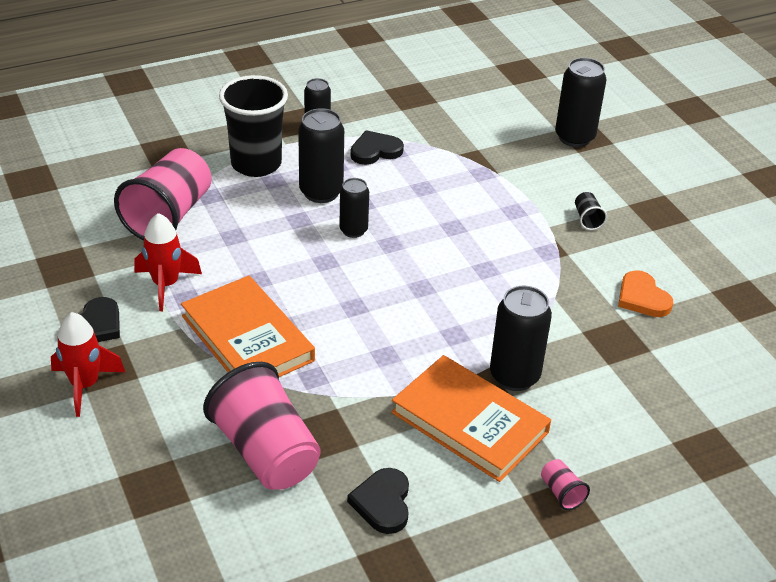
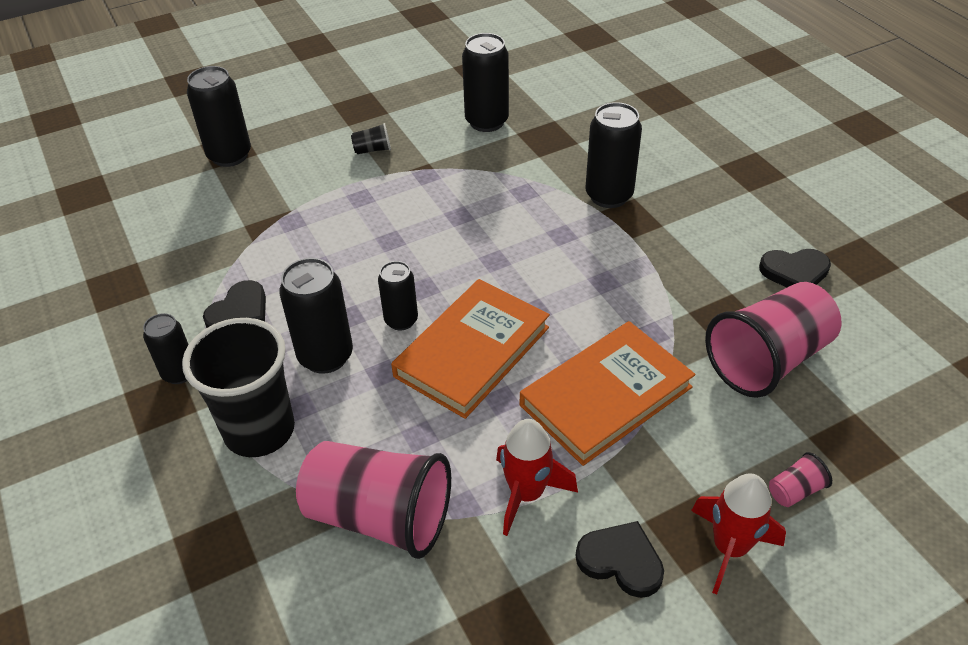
camera: 90 degrees left, 5 degrees up
(375, 151) = (239, 312): black heart -> black heart turned 120 degrees counterclockwise
(469, 422) = (676, 222): orange book -> orange book (472, 351)
(561, 493) = (737, 170): pink cup -> pink cup (795, 490)
(642, 298) = (486, 122): orange heart -> black can

